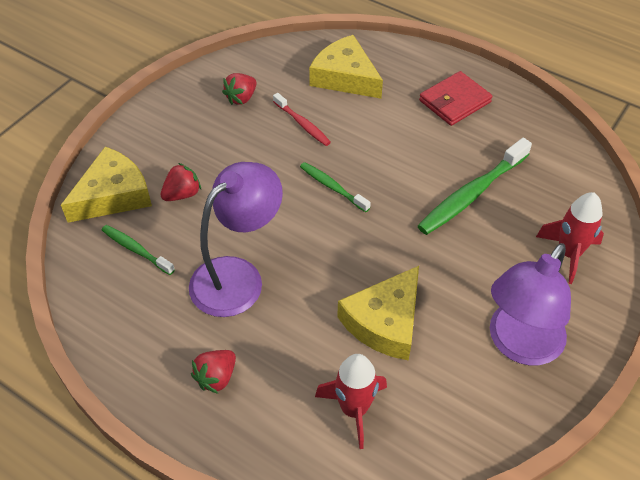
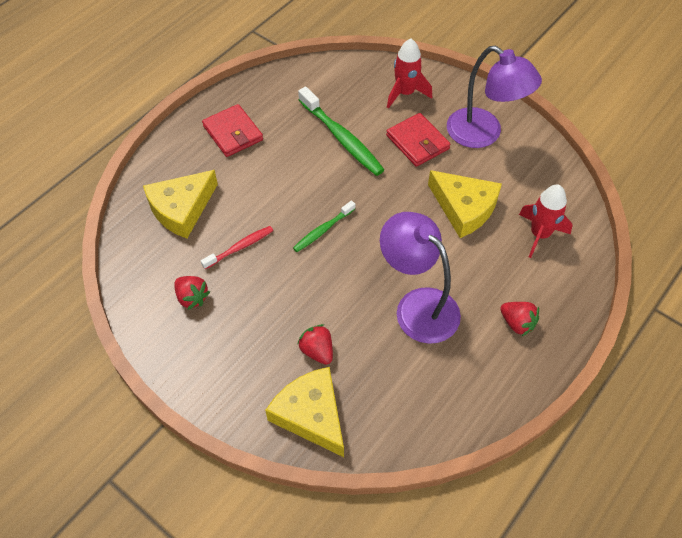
camera: 85 degrees left, 5 degrees up
(136, 250) = (383, 389): green toothbrush -> none
(484, 270) = (417, 142): none -> red wallet

